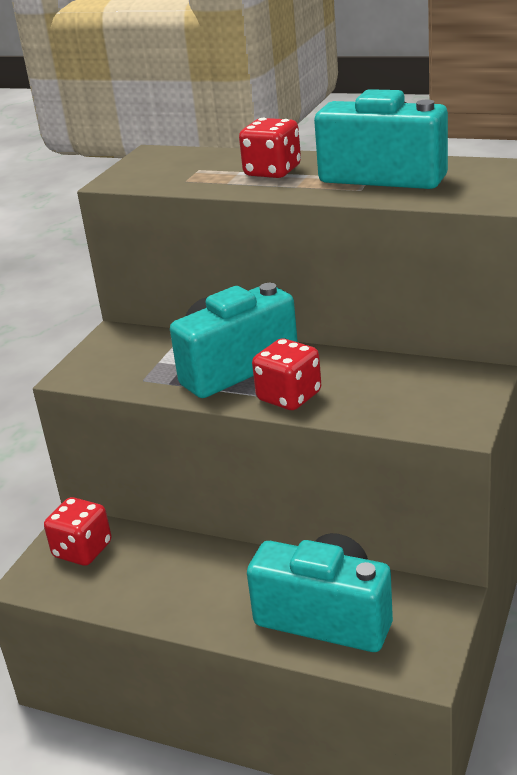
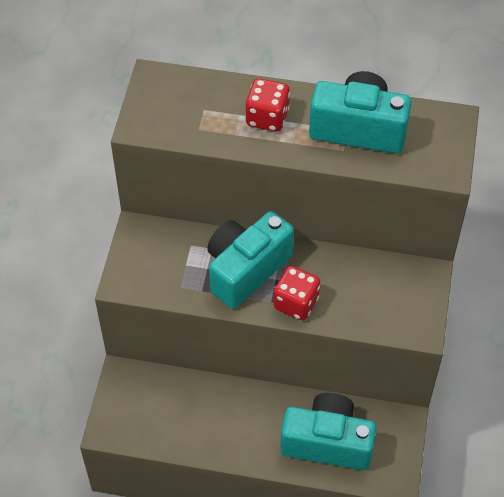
camera: 15 degrees left, 25 degrees up
(82, 550) = (138, 397): red dice -> none

